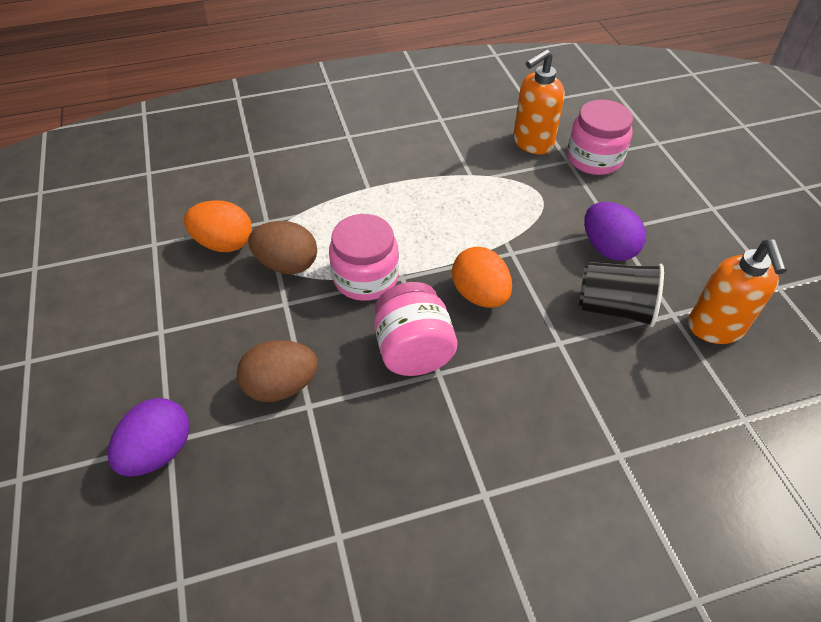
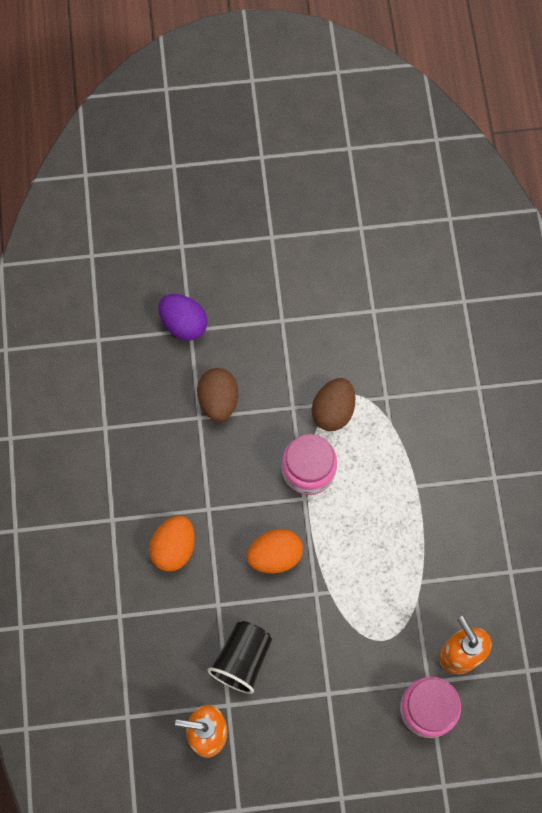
camera: 100 degrees right, 20 degrees up
(224, 243) = (364, 363): orange egg -> orange egg (174, 548)
(413, 350) = (231, 495): pink jar -> none
(608, 248) = (307, 678): purple egg -> none

